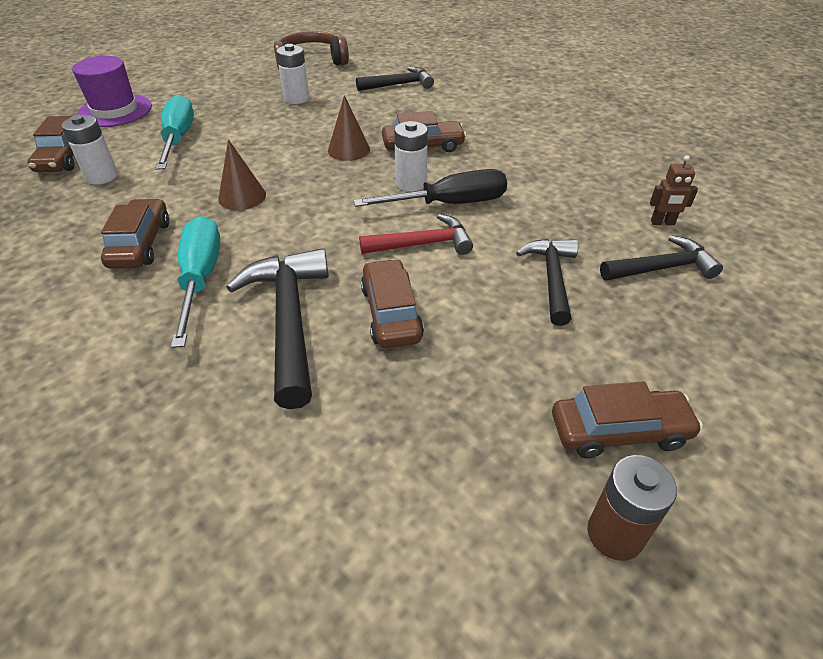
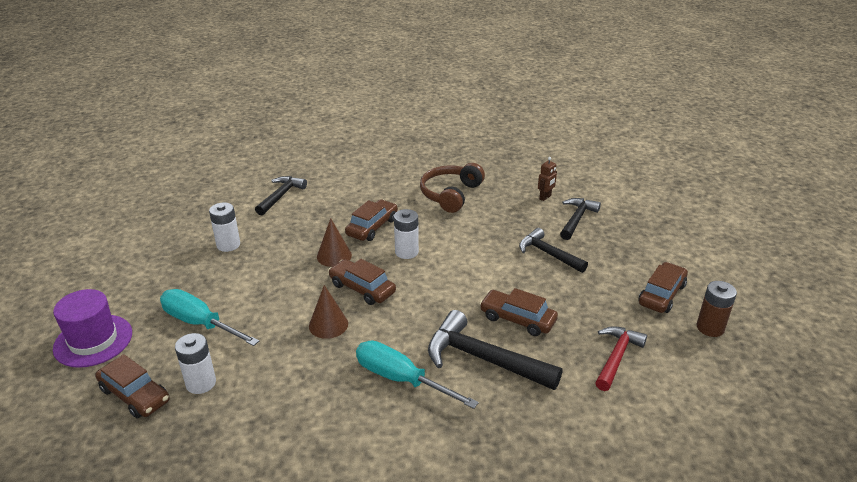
camera: 50 degrees left, 10 degrees down
(140, 244) = (326, 393): brown car -> brown car (362, 288)
(311, 61) = (180, 213): brown headphones -> brown headphones (450, 194)
(422, 244) = (471, 278): red hammer -> red hammer (616, 357)
(449, 204) = (445, 250): black screwdriver -> none

